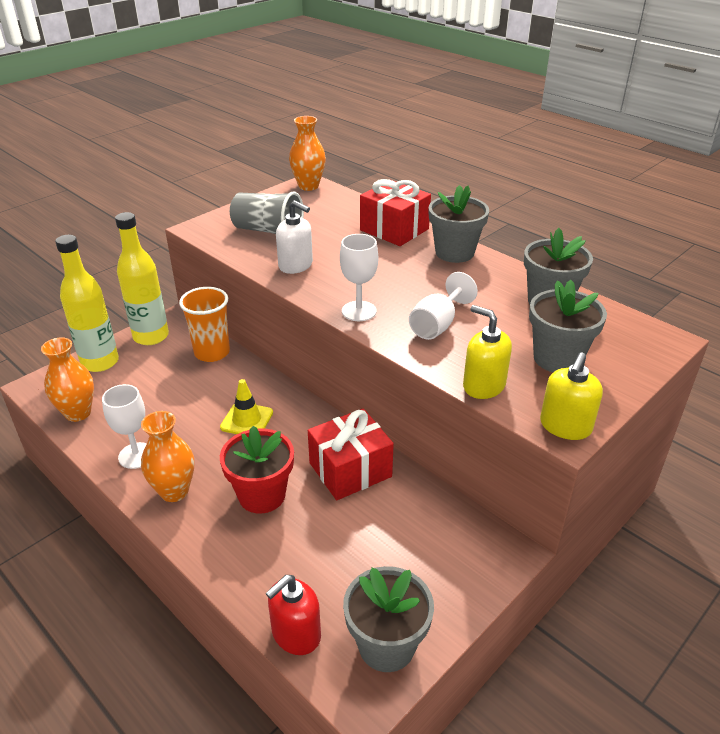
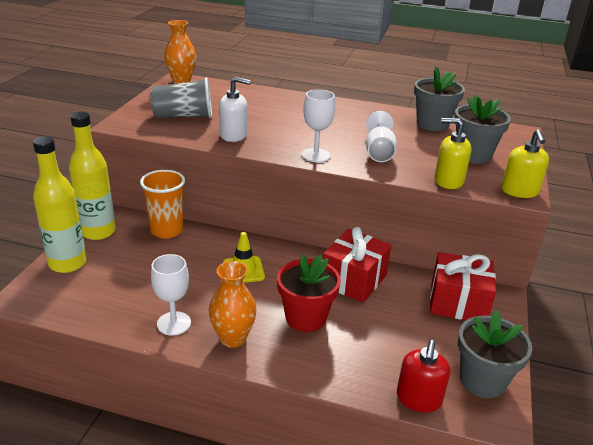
camera: 30 degrees left, 5 degrees down
(78, 413) = (85, 308): orange vase -> none
(394, 229) = (281, 99): red gift -> red gift (458, 302)
(454, 252) = (340, 107): grey flower pot -> none

